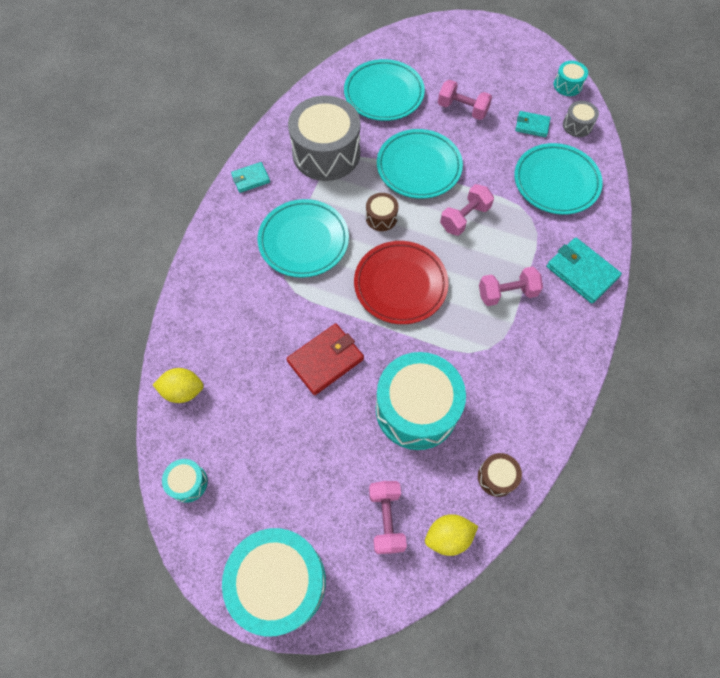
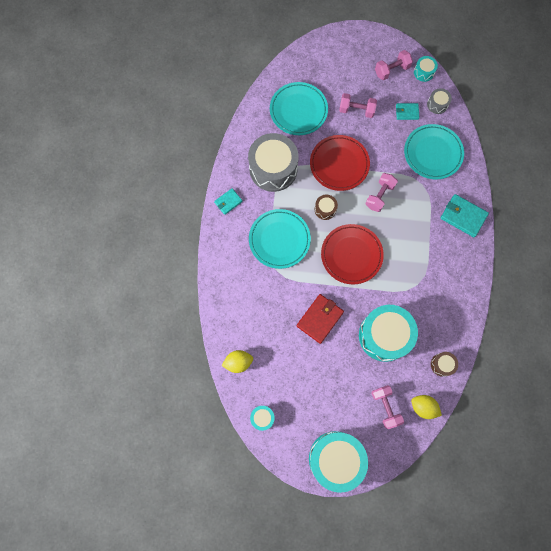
camera: 15 degrees left, 10 degrees up
(419, 167) = (339, 164): turquoise plate -> red plate
(448, 536) = (423, 407): yellow lemon -> yellow lemon turned 60 degrees clockwise
(507, 293) = (420, 243): pink dumbbell -> pink dumbbell (391, 70)

